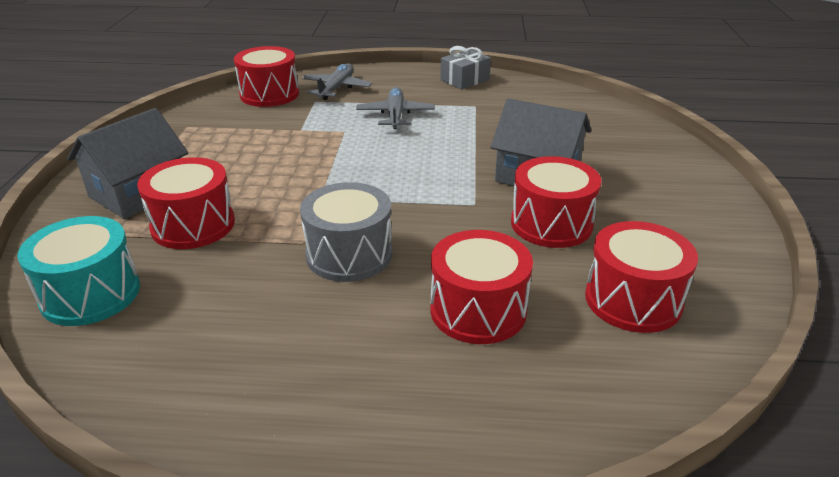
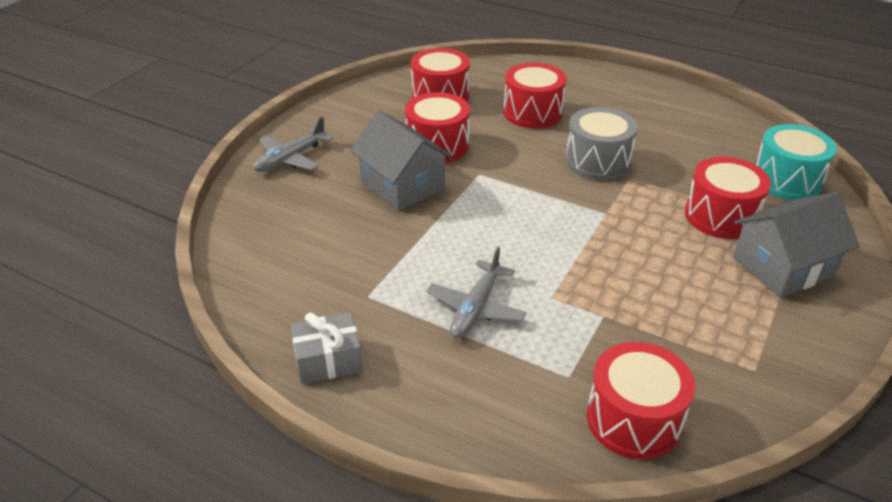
camera: 155 degrees left, 5 degrees up
(336, 88) = (526, 401): grey plane -> grey plane (291, 158)

